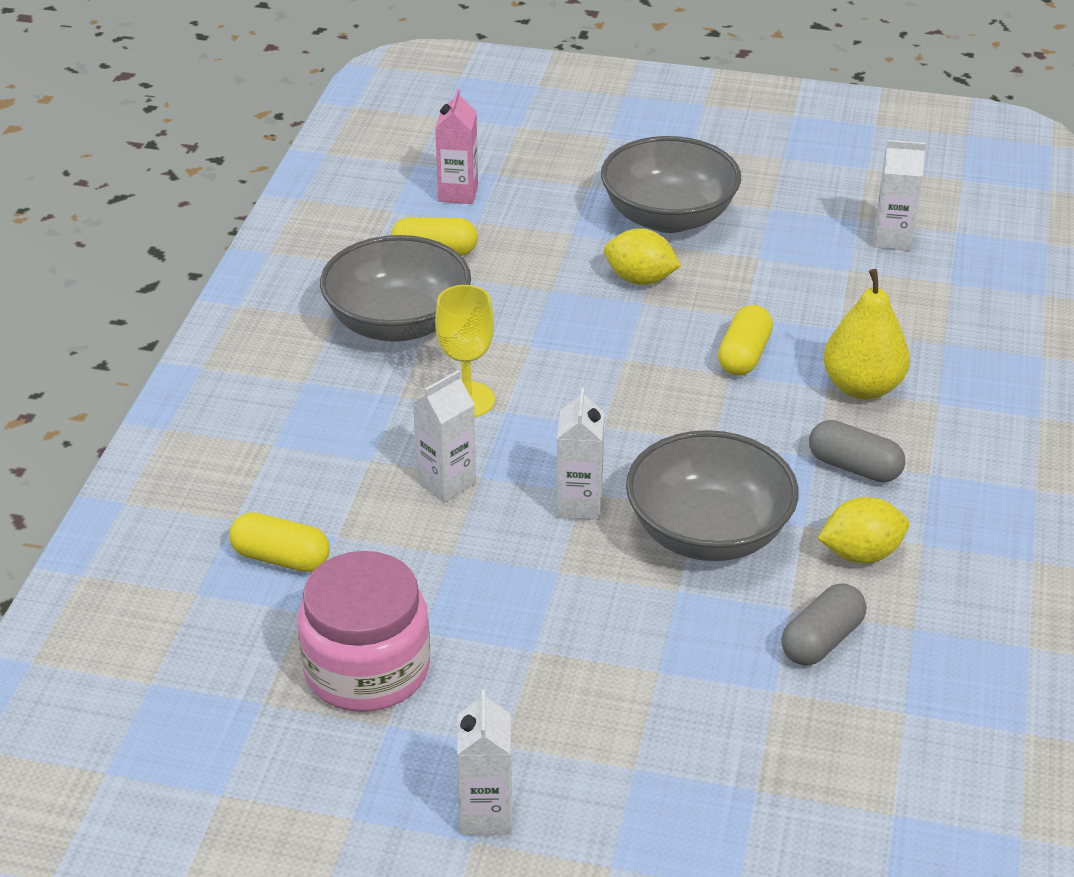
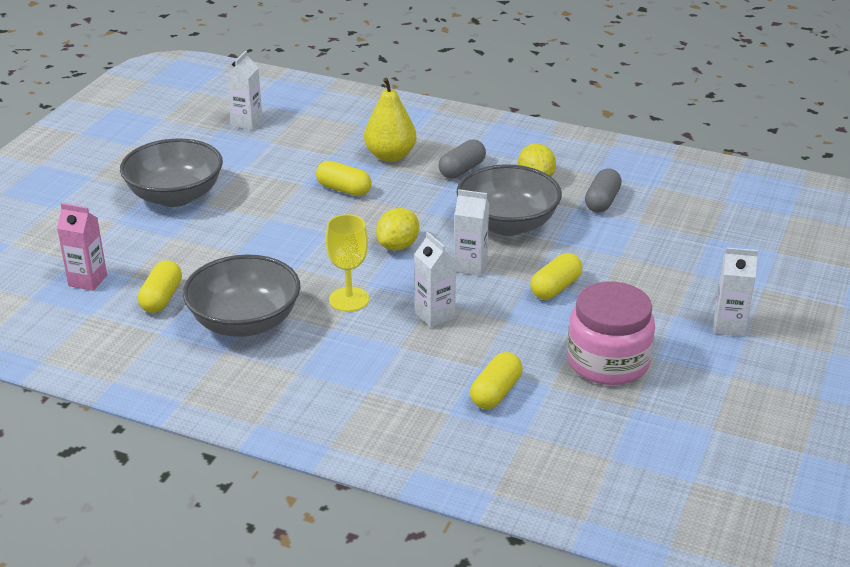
camera: 80 degrees left, 5 degrees down
(544, 600) = (555, 288): none -> yellow capsule
(640, 279) = (243, 216): yellow lemon -> yellow lemon (398, 246)
(822, 640) = (602, 201): grey capsule -> grey capsule turned 60 degrees clockwise

